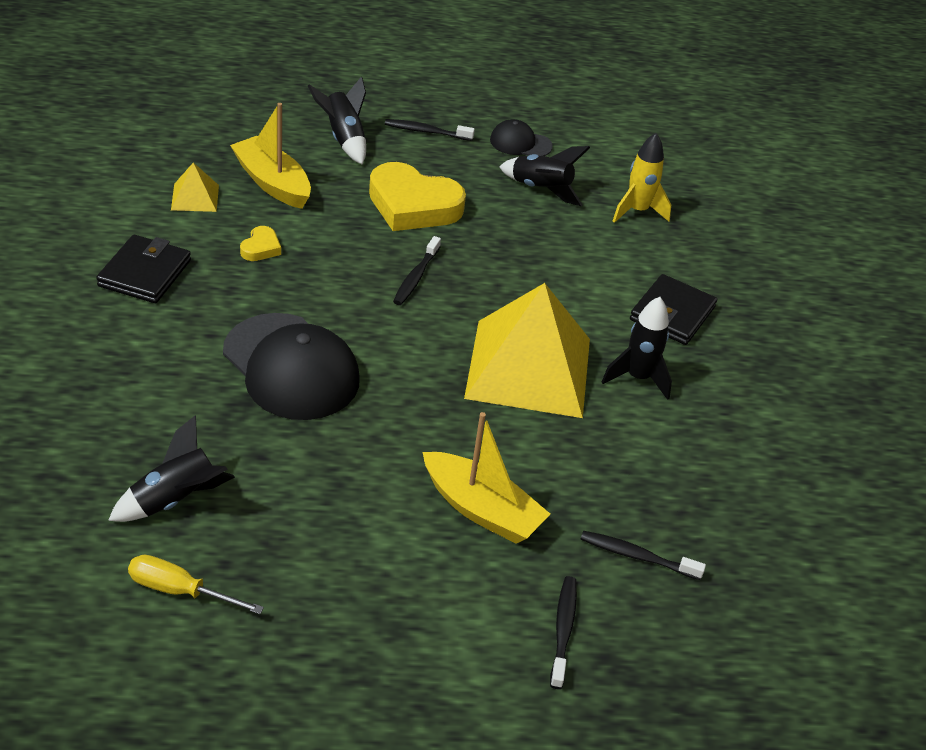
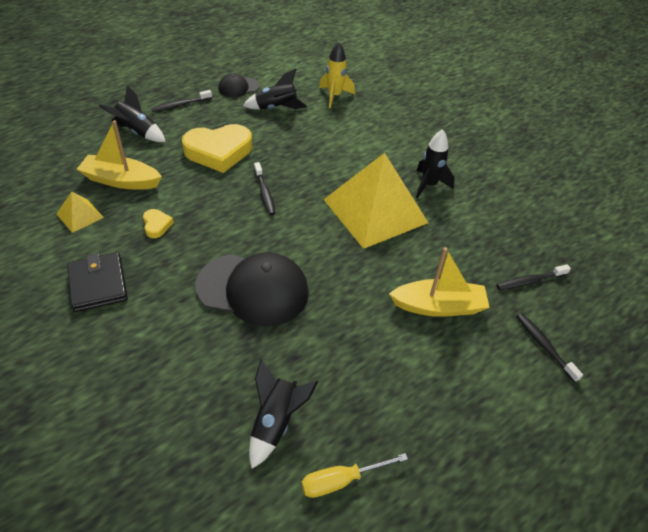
camera: 35 degrees left, 5 degrees up
(672, 314) = (407, 142): black wallet -> none

